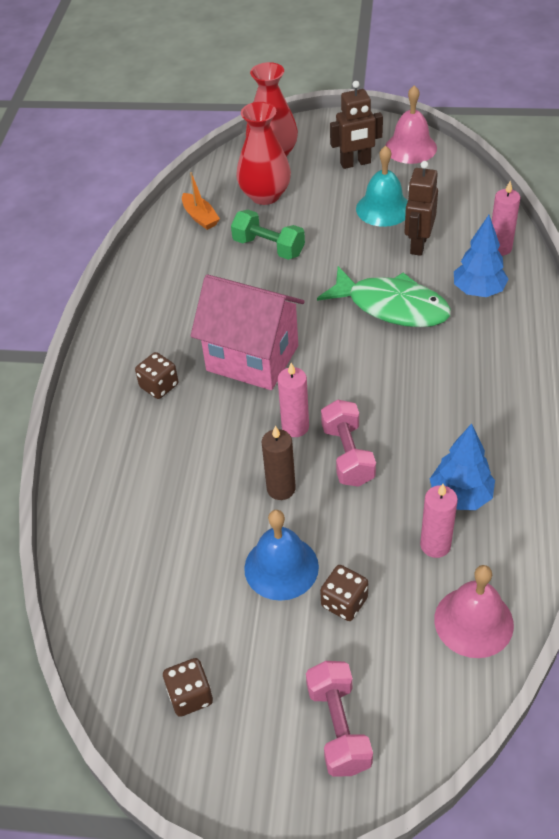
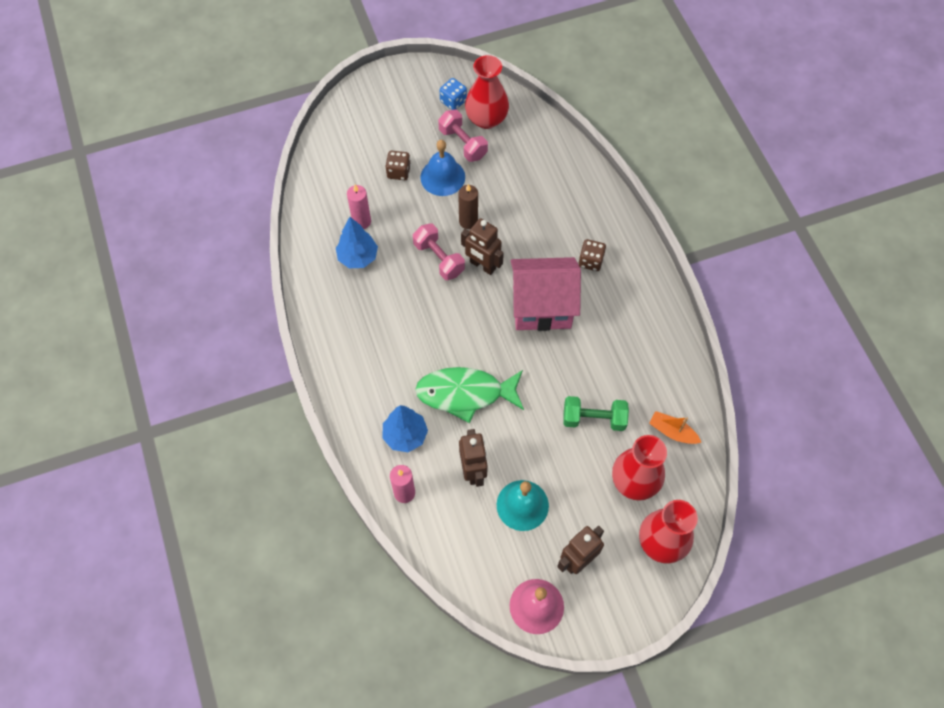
camera: 150 degrees right, 15 degrees up
(158, 638) = (486, 119): none -> red vase
(190, 696) = (453, 101): brown dice -> blue dice
(295, 427) = (482, 265): pink candle -> brown robot
(338, 727) = (374, 115): pink dumbbell -> pink dumbbell (463, 143)
(473, 622) = (325, 188): pink bell -> none

